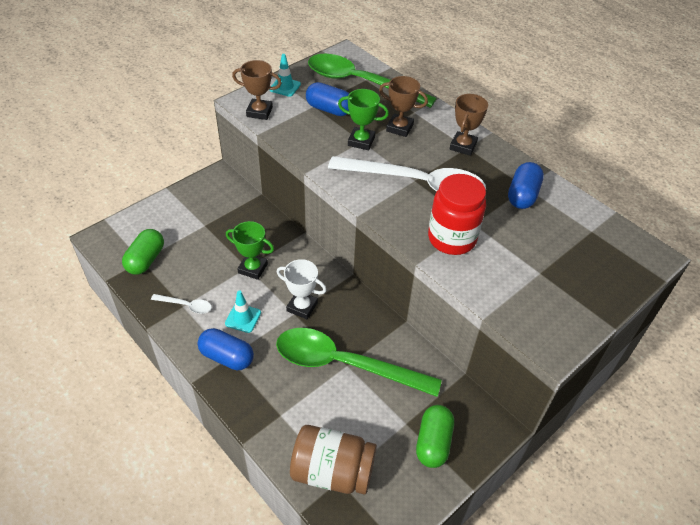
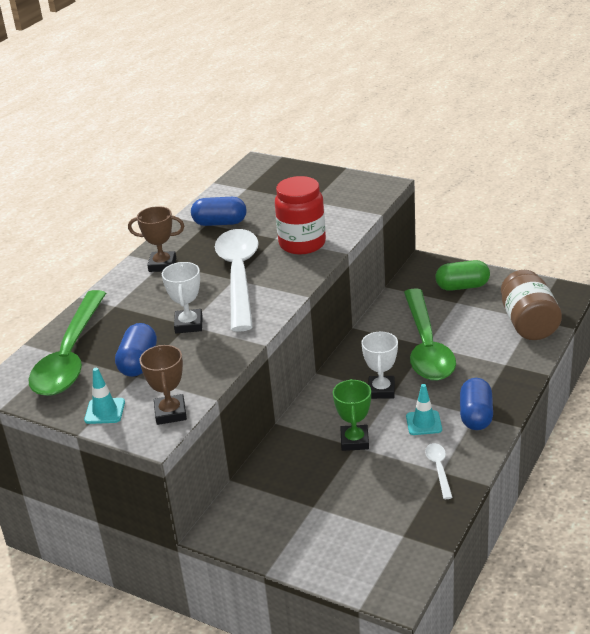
camera: 105 degrees left, 15 degrees down
(146, 260) = (400, 531): green capsule -> none
(361, 141) = (188, 324): green trophy -> white trophy
(399, 128) = (150, 307): brown trophy -> none

